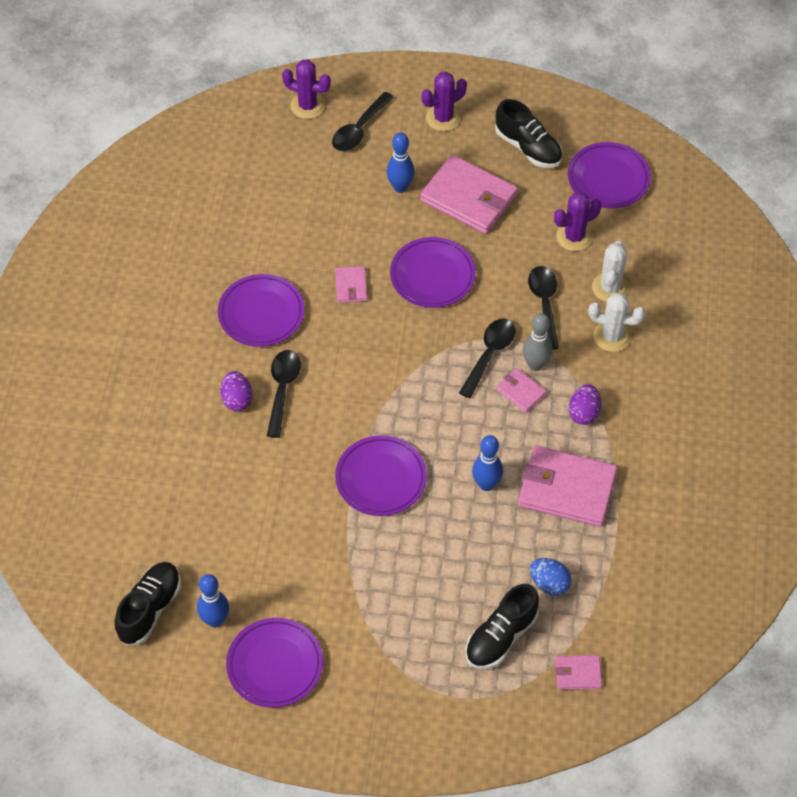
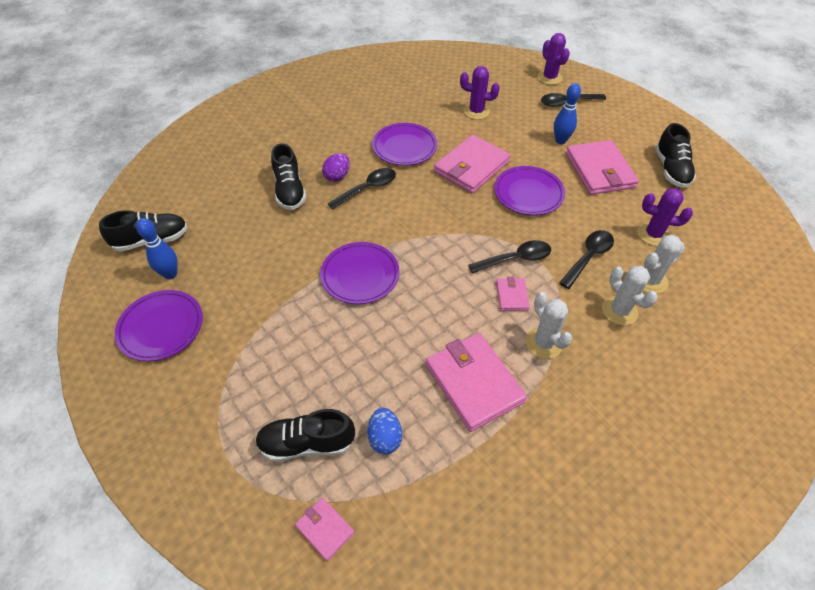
camera: 45 degrees right, 5 degrees down
(211, 452) = (290, 190): none -> black shoe
(351, 286) = (471, 167): pink wallet -> pink wallet, size x2.07
(443, 118) = (627, 125): purple cactus -> purple cactus (476, 111)
(486, 484) = (421, 333): blue bowling pin -> none
(536, 364) = (541, 287): grey bowling pin -> none
(584, 413) = (543, 343): purple egg -> white cactus
(608, 179) = (715, 219): purple plate -> none

